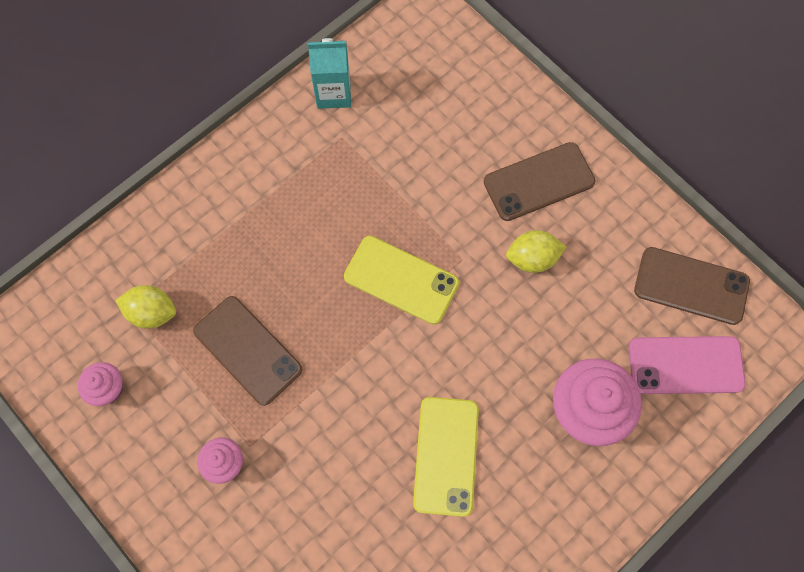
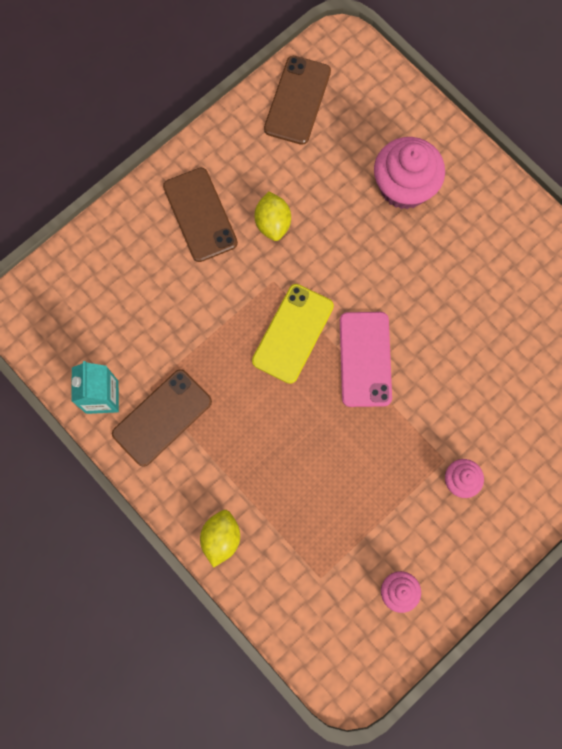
camera: 90 degrees left, 5 degrees up
(152, 312) = (325, 556): yellow lemon -> yellow lemon (221, 538)
(247, 350) = (359, 466): brown phone -> brown phone (162, 418)
(446, 456) = (446, 298): yellow phone -> none
(685, 365) = (365, 110): pink phone -> pink phone (365, 359)

